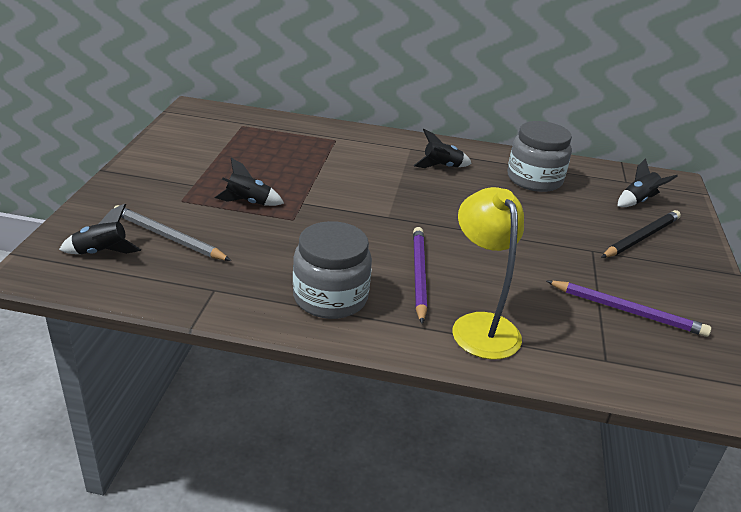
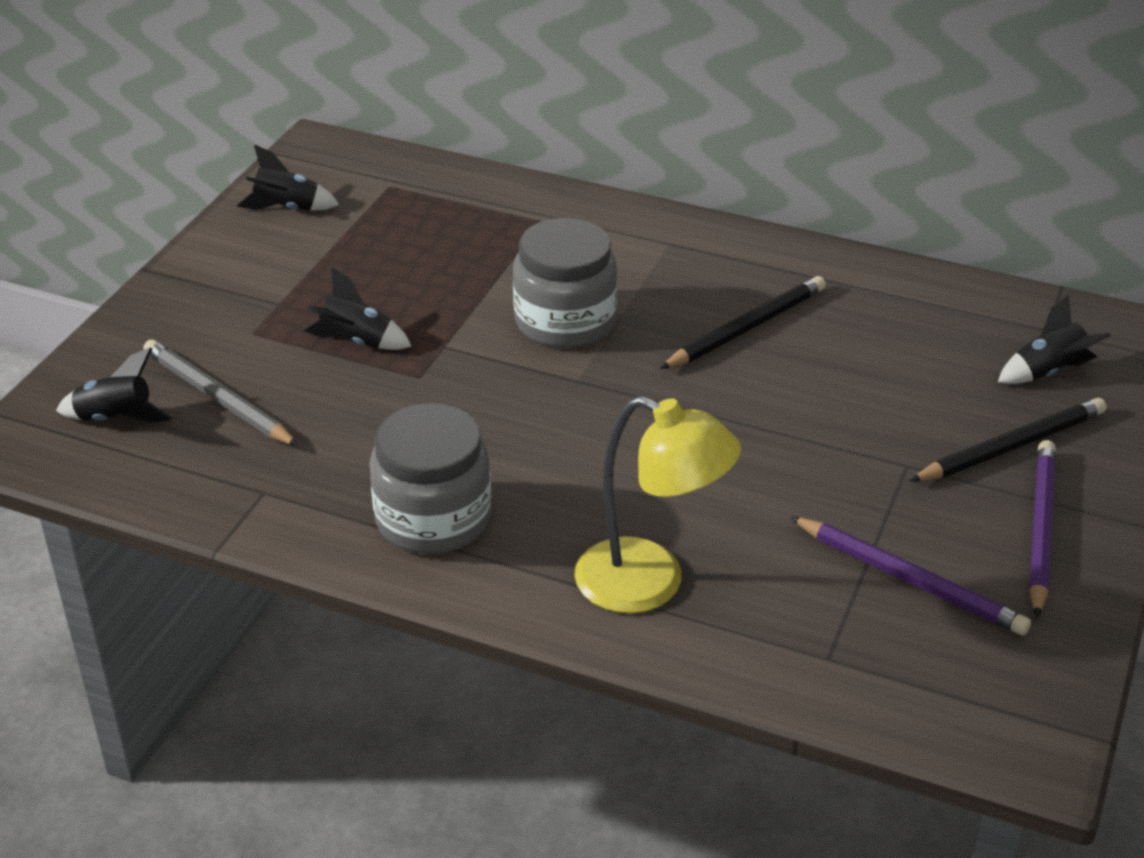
camera: 15 degrees right, 5 degrees up
(419, 275) = (586, 491): purple pencil -> purple pencil (1040, 529)
(442, 167) = (710, 284): black rocket -> black rocket (287, 208)
(471, 187) = (746, 328): none -> black pencil
(480, 325) = (650, 584): yellow lamp -> yellow lamp turned 120 degrees clockwise
(534, 179) = (870, 318): grey jar -> grey jar (565, 321)

